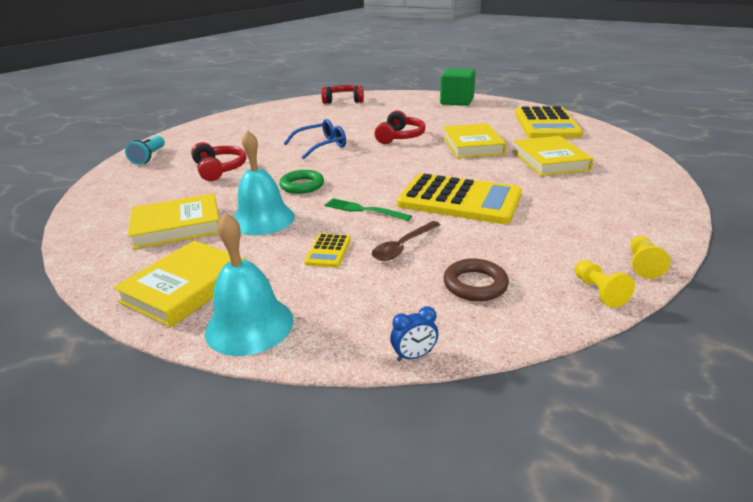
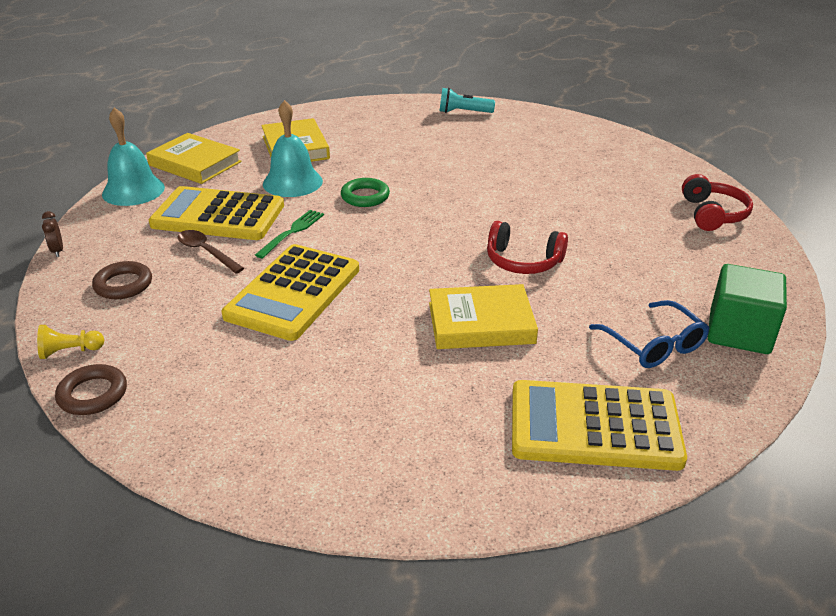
camera: 90 degrees right, 5 degrees up
(219, 169) = (421, 150): red headphones -> none
(321, 146) = (489, 203): blue glasses -> blue glasses (654, 344)
(328, 251) = (218, 215): yellow calculator -> yellow calculator, size x2.35
(414, 356) = (57, 251): blue clock -> brown clock
(550, 160) = (403, 390): yellow book -> none
(642, 265) = (93, 394): yellow pawn -> brown ring

